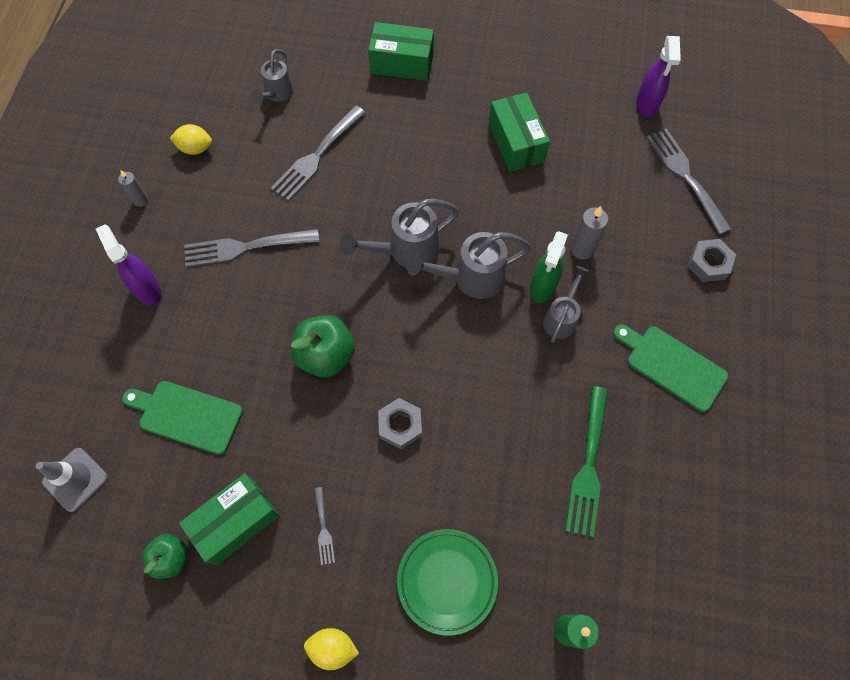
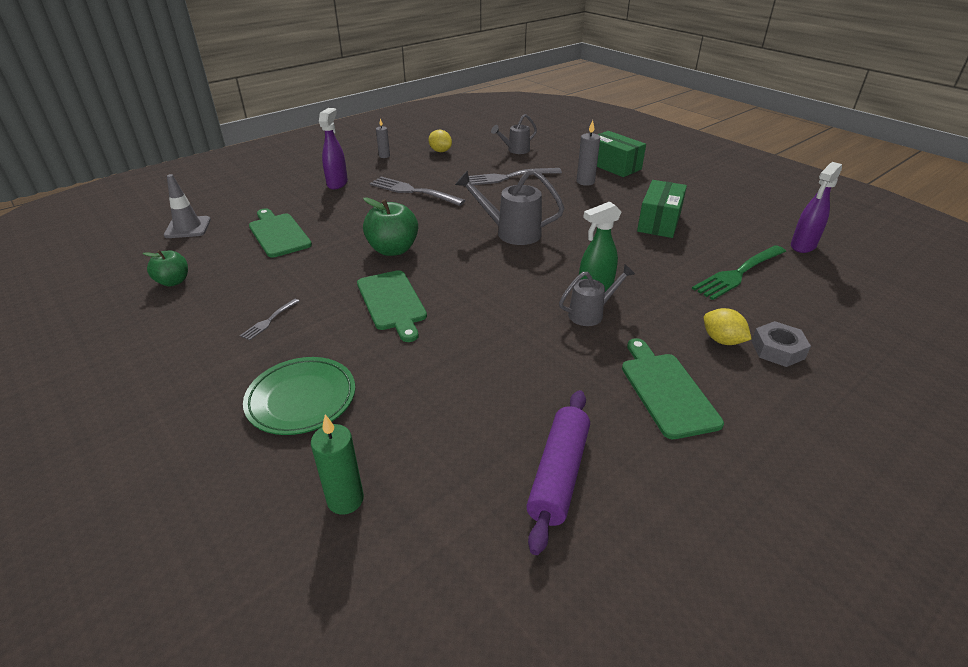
camera: 40 degrees right, 30 degrees down
(236, 522) = (229, 287): green box -> none
(333, 648) = (177, 381): yellow lemon -> yellow lemon (722, 340)
(400, 425) = (392, 302): grey nut -> green cutting board
(470, 278) = (541, 263): grey watering can -> none
(582, 249) = (654, 289): grey candle -> grey candle (585, 182)
(588, 465) = (507, 405): green fork -> green fork (738, 273)
(668, 498) = (559, 474): none -> purple rolling pin
(686, 176) = (804, 294): grey fork -> none

